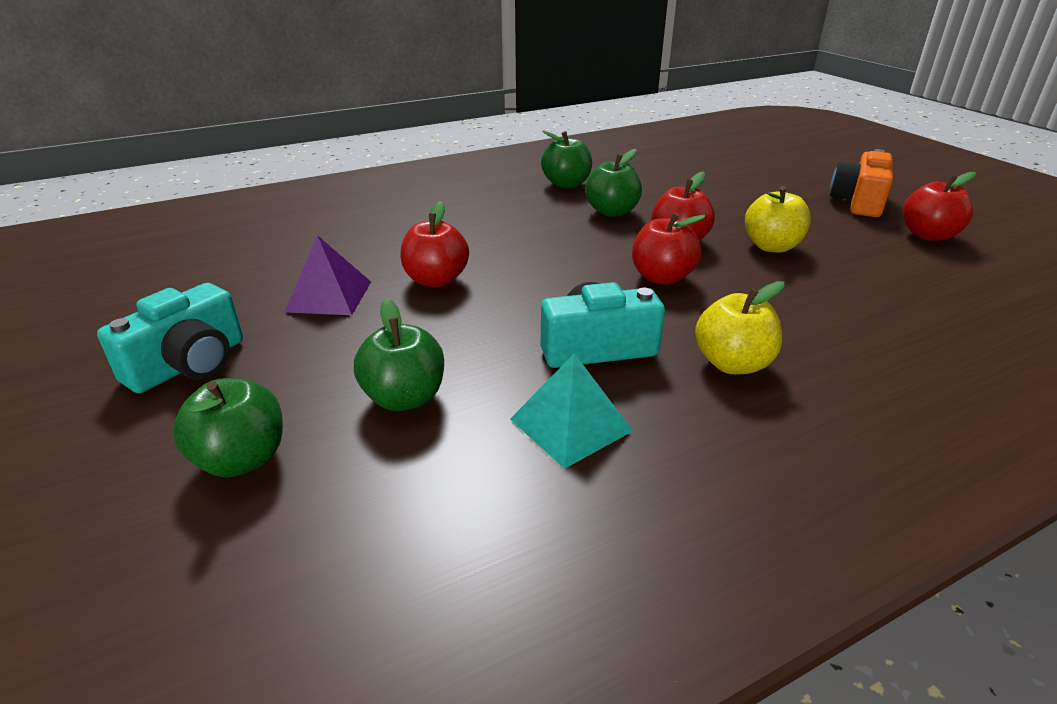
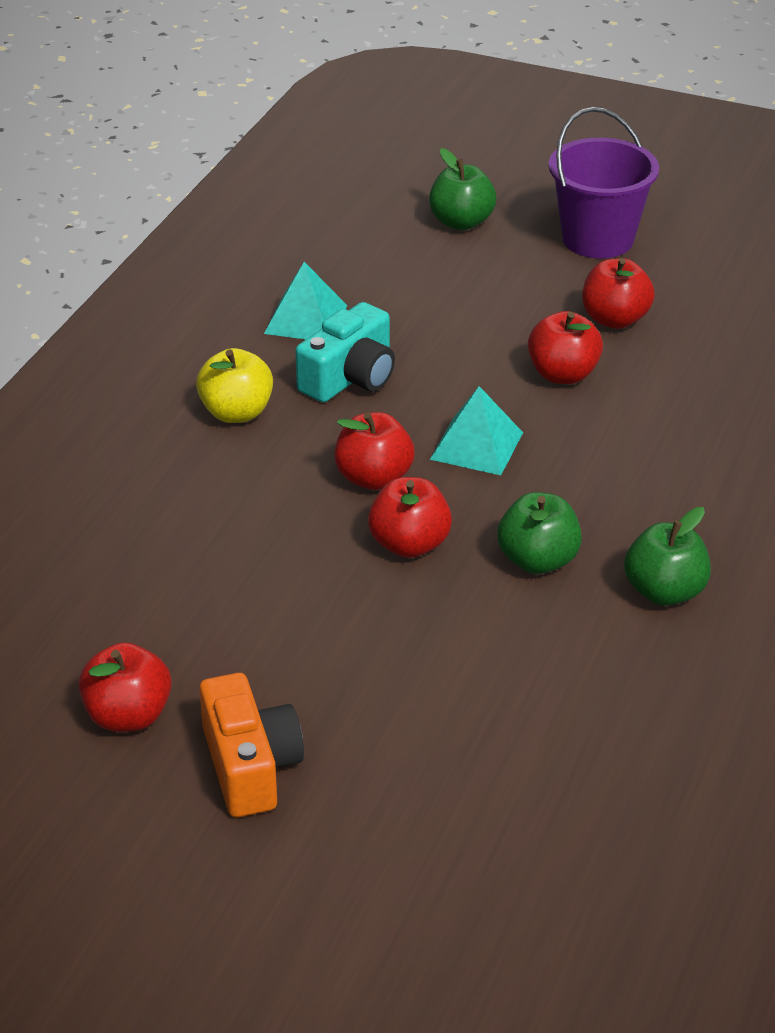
camera: 140 degrees right, 5 degrees up
(189, 364) = (598, 239): turquoise camera -> purple bucket
(329, 296) = (615, 319): purple pyramid -> red apple
(404, 398) = (429, 286): green apple -> none
(565, 267) = (477, 446): none -> turquoise pyramid
(771, 246) = (302, 587): yellow apple -> none

